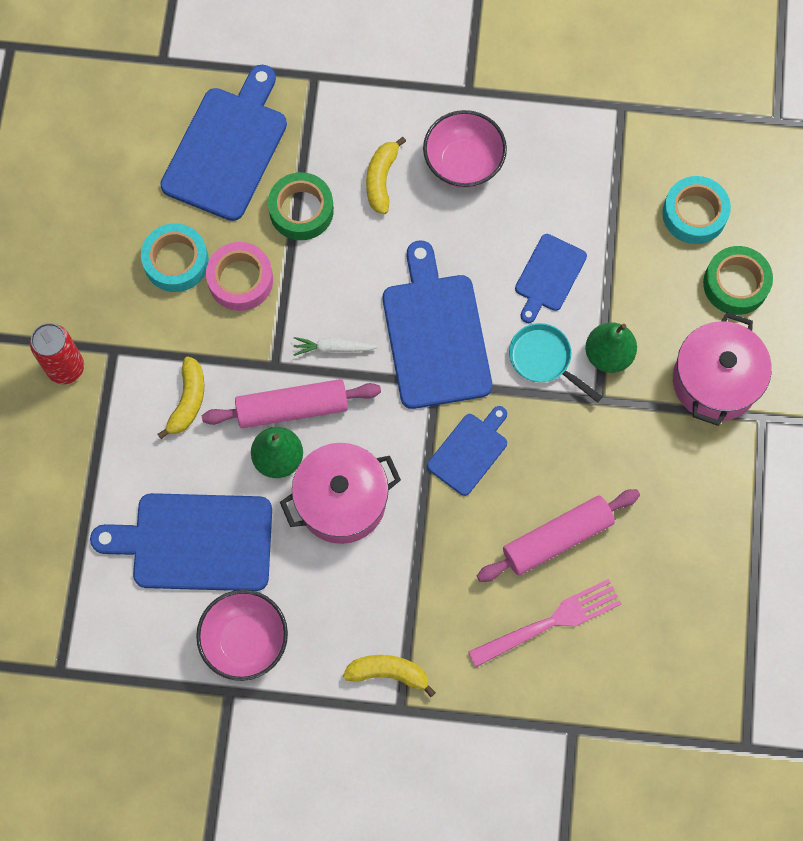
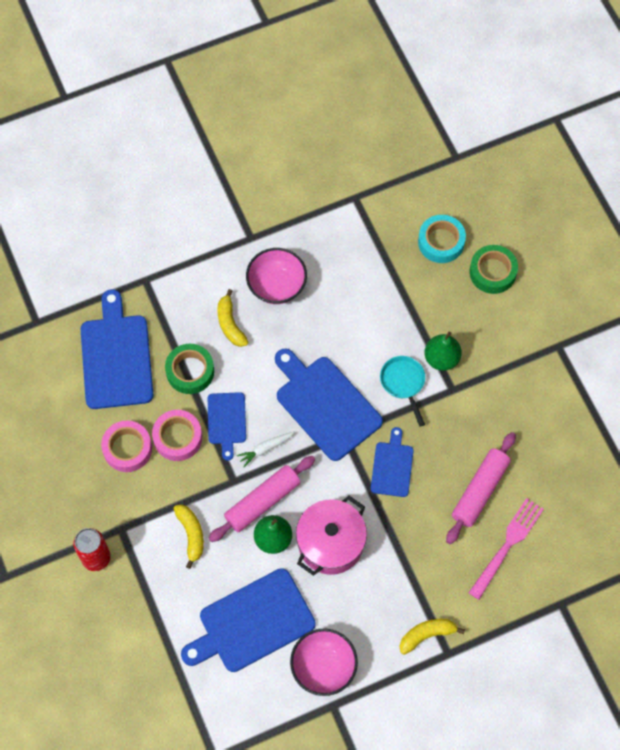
camera: 30 degrees left, 5 degrees down
(176, 261) = (127, 448): turquoise tape -> pink tape
(544, 359) = (403, 383): turquoise pan -> turquoise pan turned 60 degrees clockwise
(548, 276) = (374, 329): blue cutting board -> blue cutting board (226, 421)
(715, 381) = (516, 339): pink pot -> none

